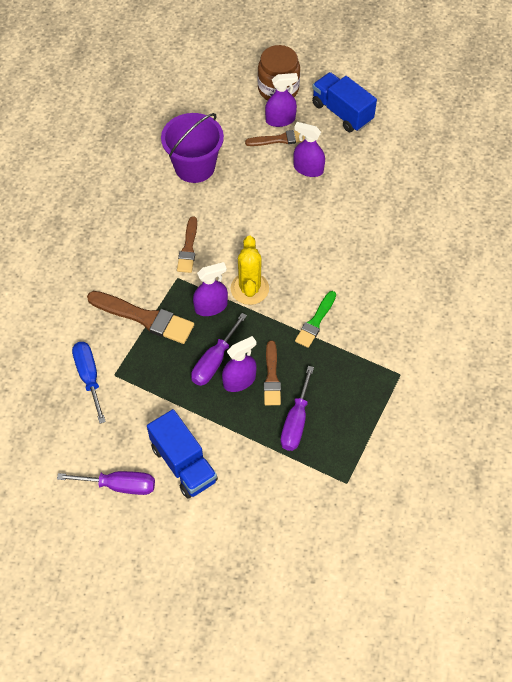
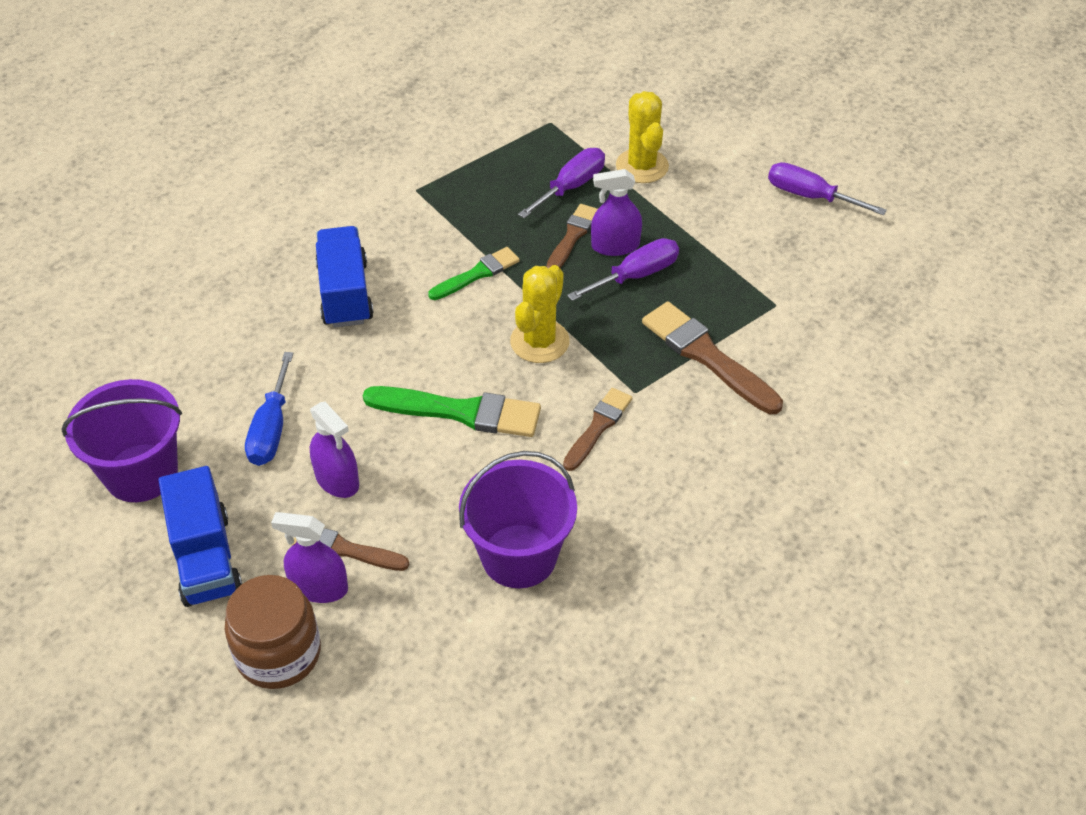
camera: 155 degrees left, 10 degrees down
(89, 377) = (811, 313): blue screwdriver -> blue screwdriver (271, 429)
(183, 464) = (725, 192): blue truck -> blue truck (345, 294)
(211, 306) = (606, 338): purple spray bottle -> none
(255, 464) = (642, 166): none -> yellow cactus
(268, 228) = (460, 412): none -> green brush
(407, 136) = (141, 473): none -> purple bucket

